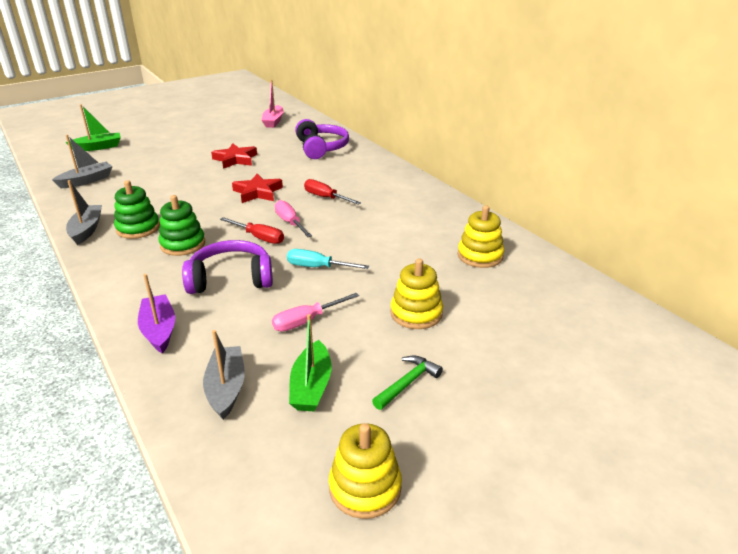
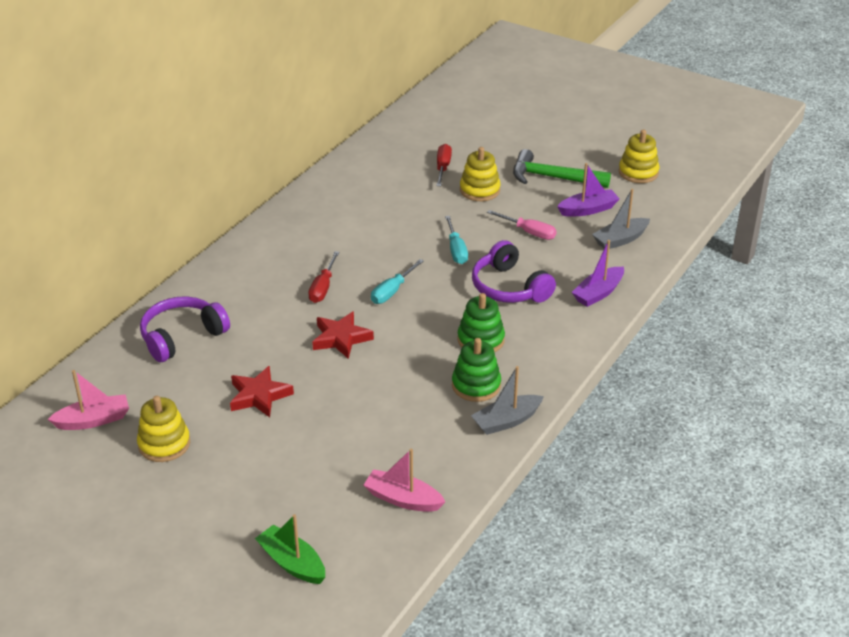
camera: 115 degrees left, 5 degrees up
(86, 181) = (403, 499): grey boat -> pink boat
(259, 237) = (434, 299): red screwdriver -> red screwdriver (443, 167)
(290, 222) = (392, 291): pink screwdriver -> turquoise screwdriver
(311, 386) = (588, 210): green boat -> purple boat
(407, 383) = (552, 178): green hammer -> green hammer, size x1.80
(480, 256) = (377, 179): yellow stacking toy -> yellow stacking toy (164, 444)

